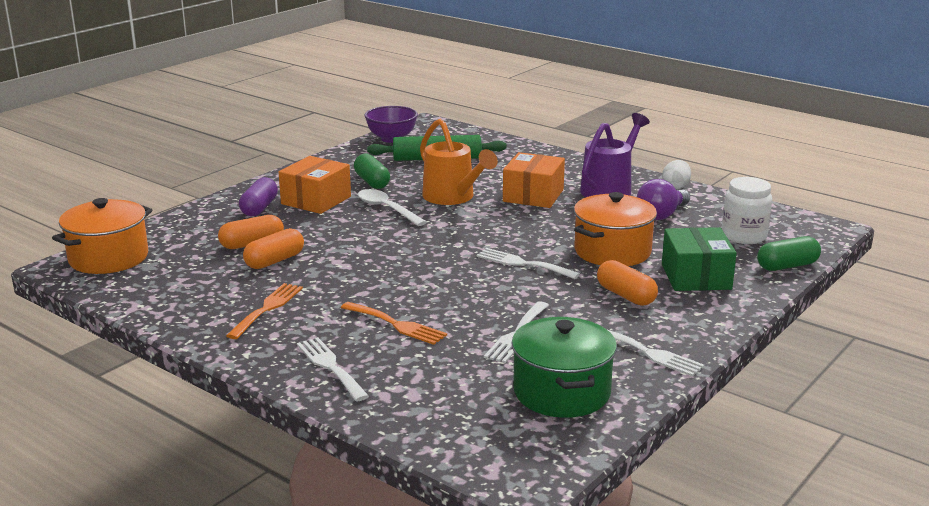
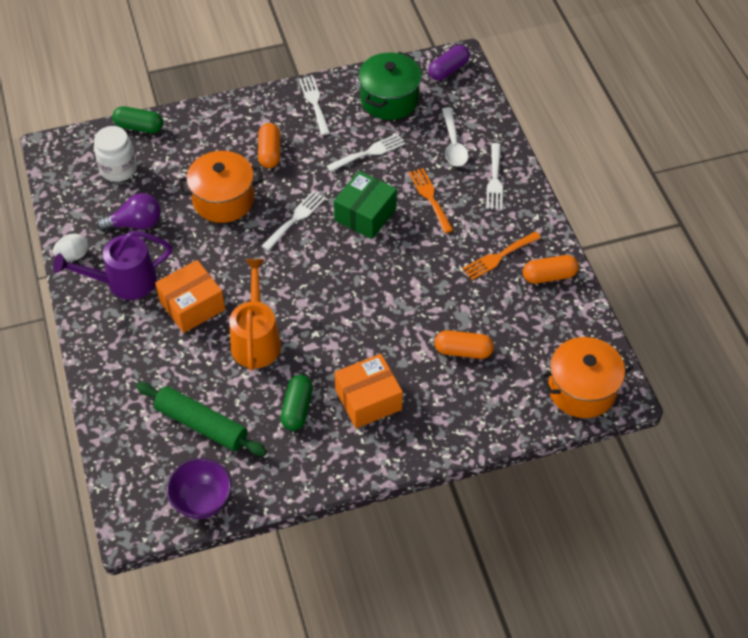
camera: 145 degrees left, 30 degrees up
(259, 208) = (424, 412): purple capsule -> purple capsule (448, 70)
(275, 261) = (460, 315): orange capsule -> orange capsule (549, 276)
(387, 209) = (323, 350): white spoon -> white spoon (453, 144)
(522, 263) = (295, 218): white fork -> white fork turned 120 degrees counterclockwise
(696, 277) = (206, 147): green box -> green box (365, 215)

